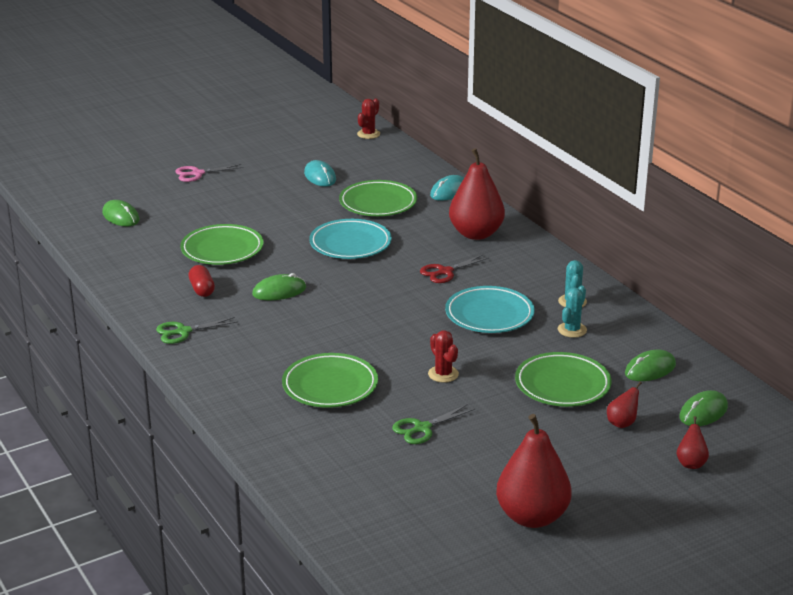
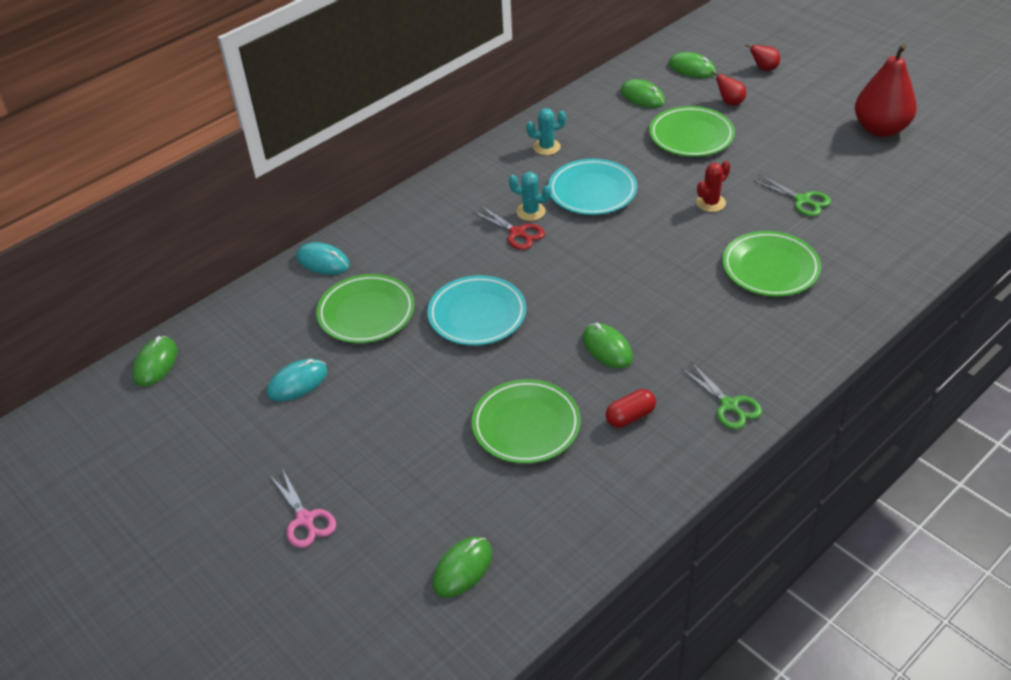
camera: 100 degrees left, 15 degrees up
(368, 134) = (155, 363): red cactus -> green mouse
(476, 234) = (425, 225): red pear -> none
(572, 330) = (598, 142): turquoise cactus -> turquoise cactus (530, 212)

